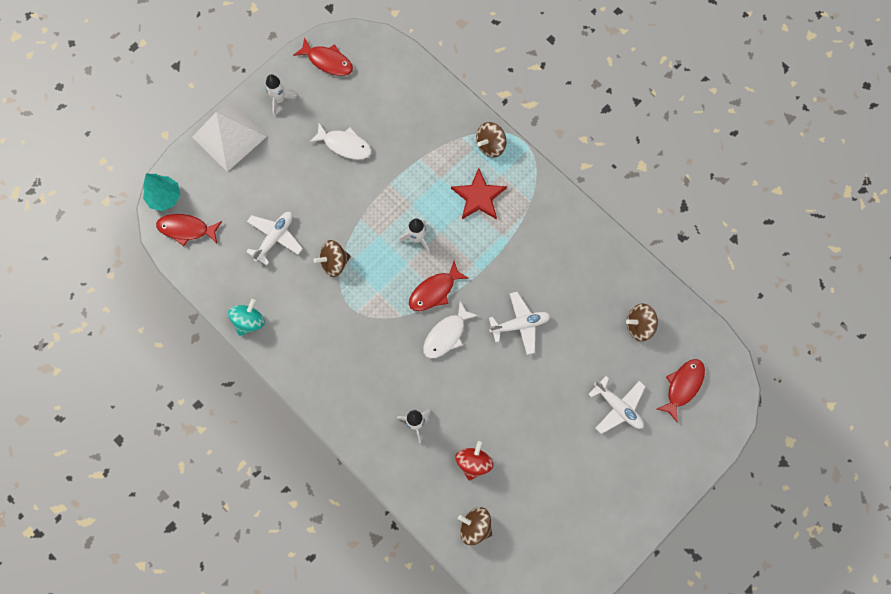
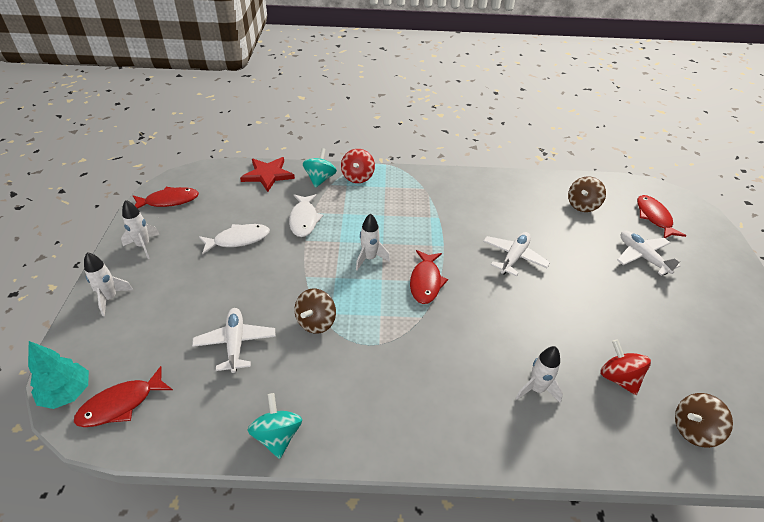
camera: 45 degrees left, 30 degrees down
(229, 136) = (110, 298): white pyramid -> white rocket
(446, 335) = (473, 303): white fish -> white fish (304, 220)
(458, 124) = (320, 179): none -> turquoise spinning top
(478, 197) = (385, 207): red star -> red star (268, 175)
(490, 145) = (357, 177): brown spinning top -> red spinning top
(618, 407) = (642, 257): white plane -> white plane turned 120 degrees counterclockwise

